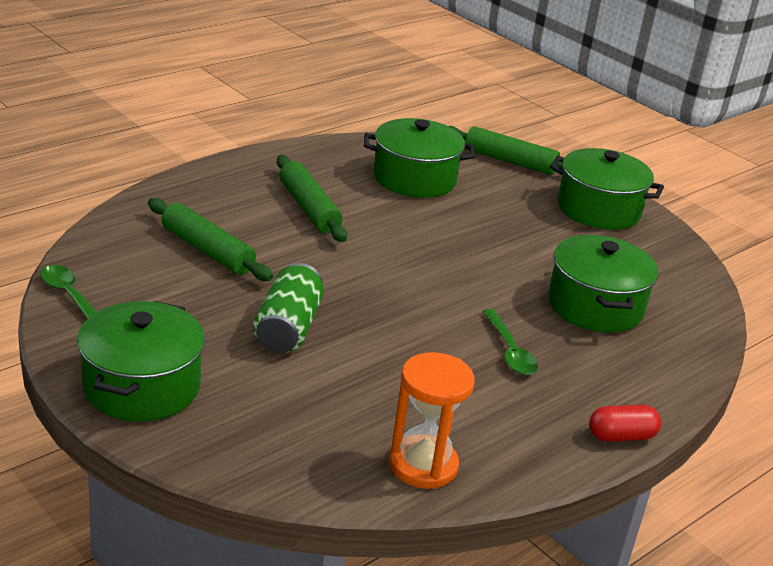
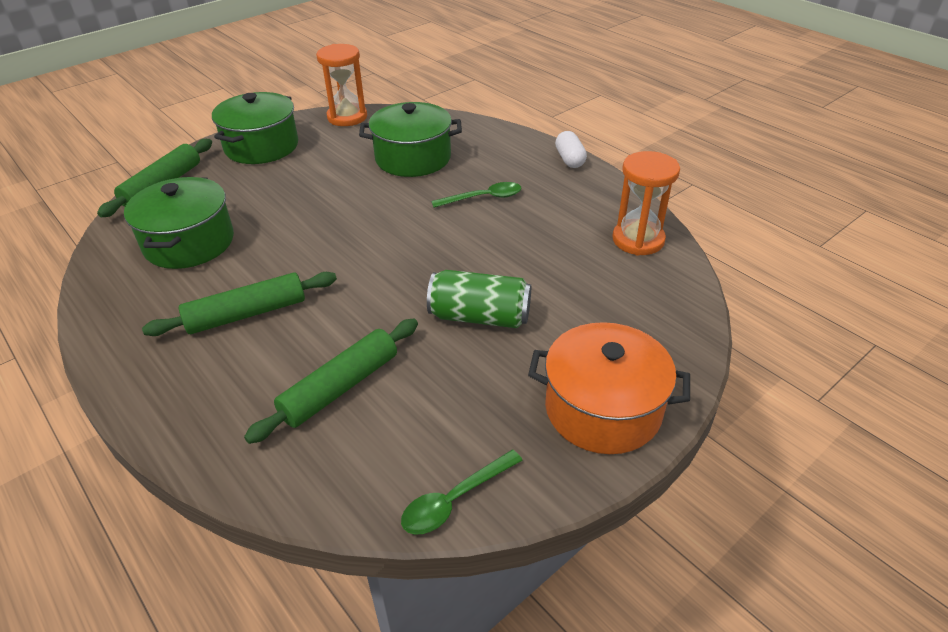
camera: 85 degrees left, 10 degrees up
(141, 386) = (602, 409): green pot -> orange pot
(621, 436) = (569, 159): red capsule -> white capsule
(686, 263) = (347, 117): none -> orange hourglass

